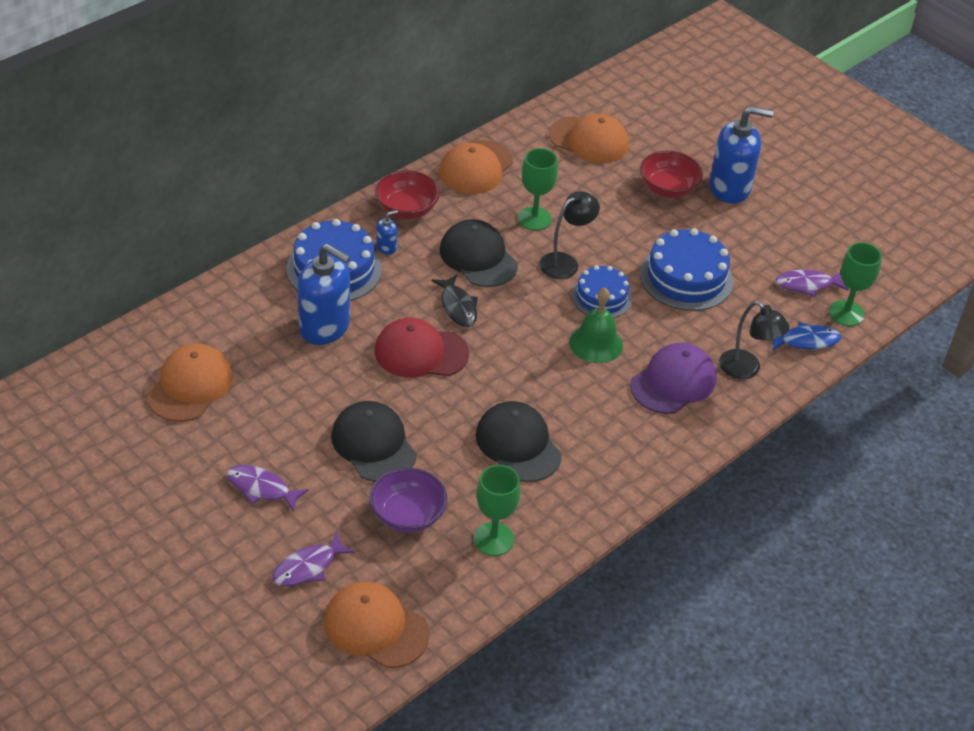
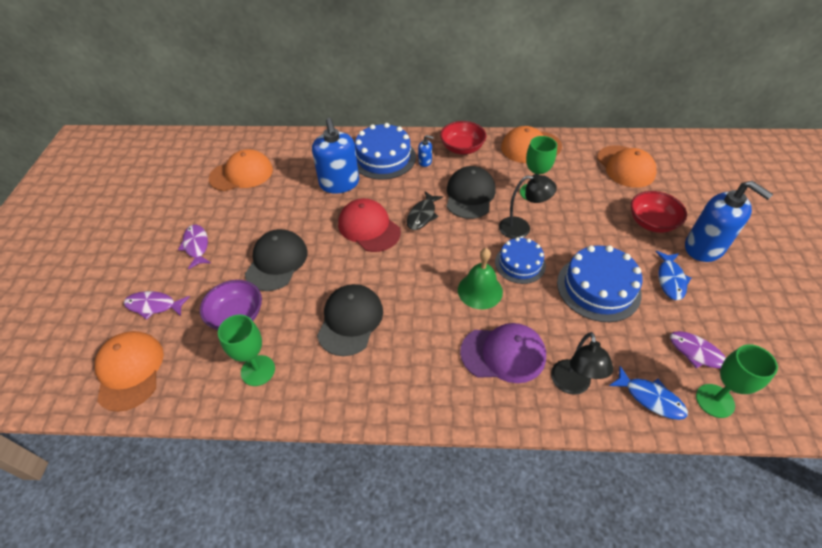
camera: 50 degrees right, 5 degrees up
(732, 234) = (670, 279): none -> blue fish

